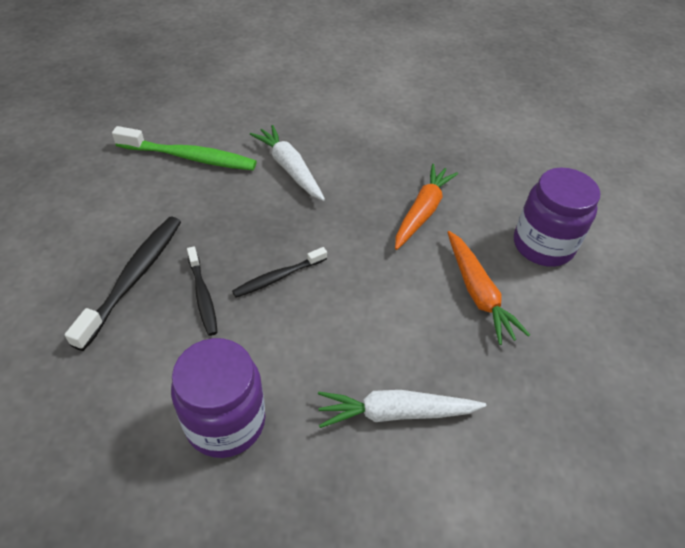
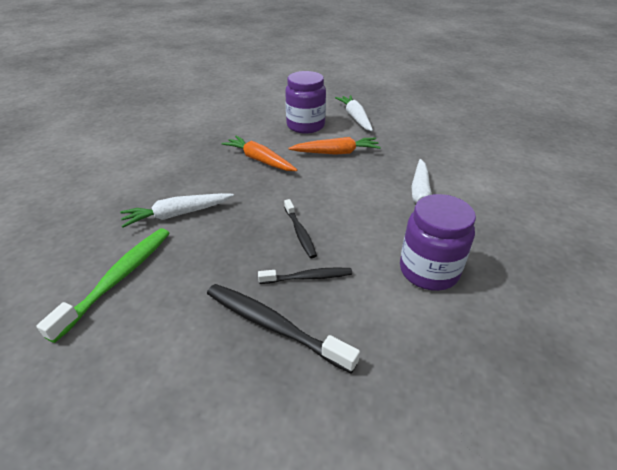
camera: 75 degrees left, 10 degrees down
(609, 308) = (355, 117): none -> white carrot

